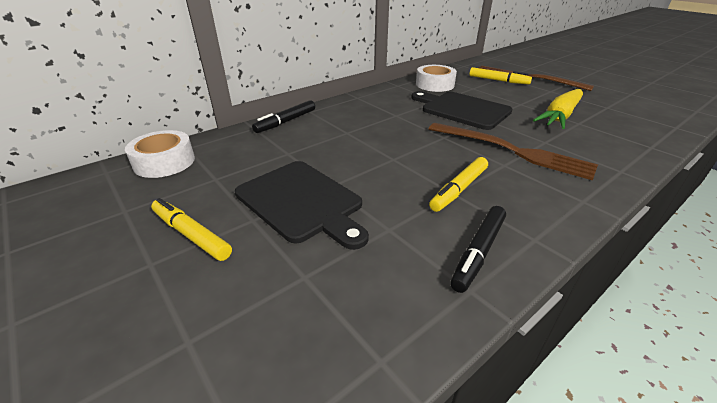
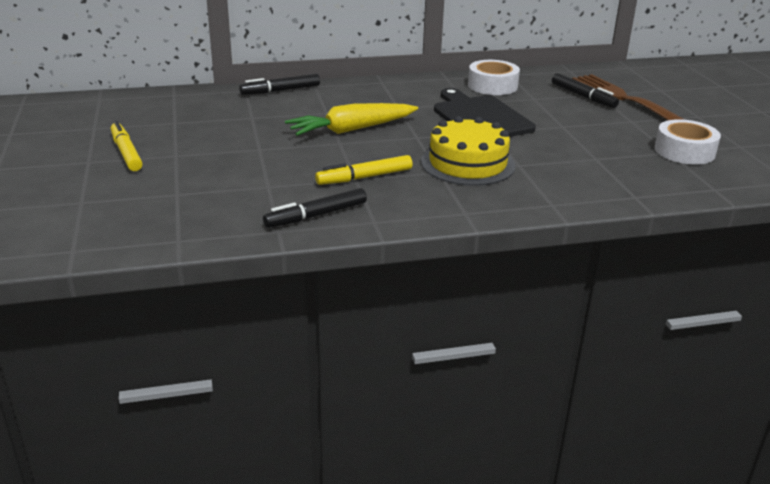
camera: 25 degrees right, 5 degrees down
(164, 162) = (147, 101): white tape -> white tape (684, 151)
(302, 202) = (223, 153): black cutting board -> none
(498, 80) = (583, 96): yellow marker -> black marker
(512, 151) = (468, 163): brown fork -> yellow cake
(560, 116) = (586, 147): yellow carrot -> yellow carrot (351, 130)

